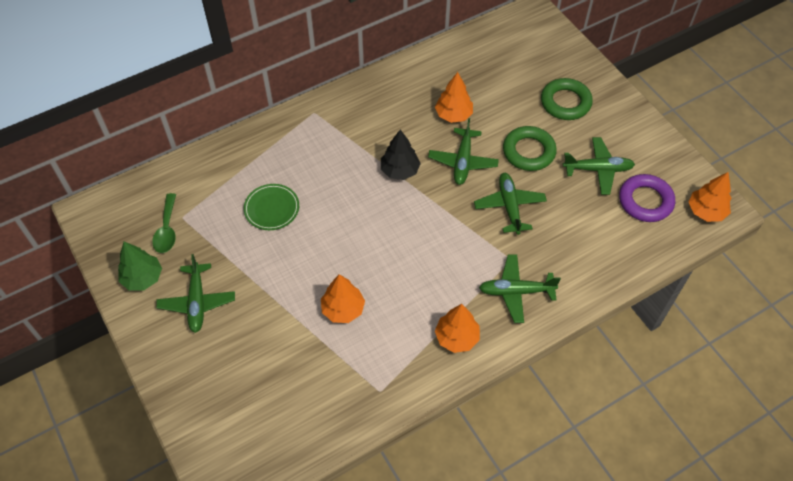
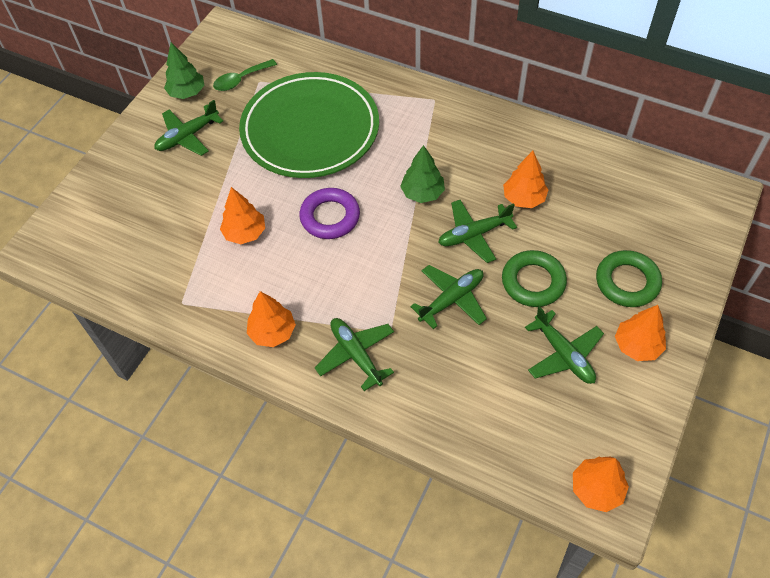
camera: 60 degrees right, 0 degrees up
(272, 209) = (310, 130): green plate -> green plate, size x2.48
(400, 170) = (422, 193): black tree -> green tree
(617, 127) = (637, 346): none -> orange tree
(645, 201) = (559, 420): purple ring -> purple ring (330, 217)

